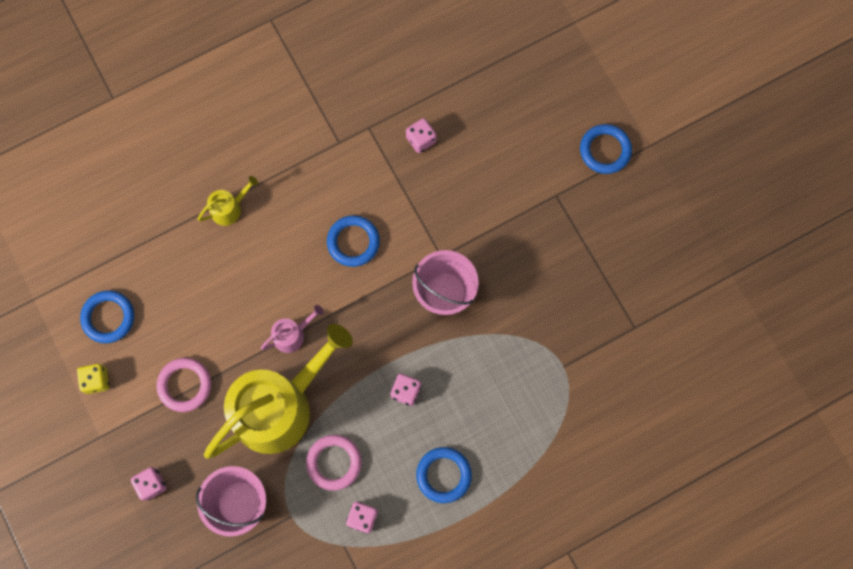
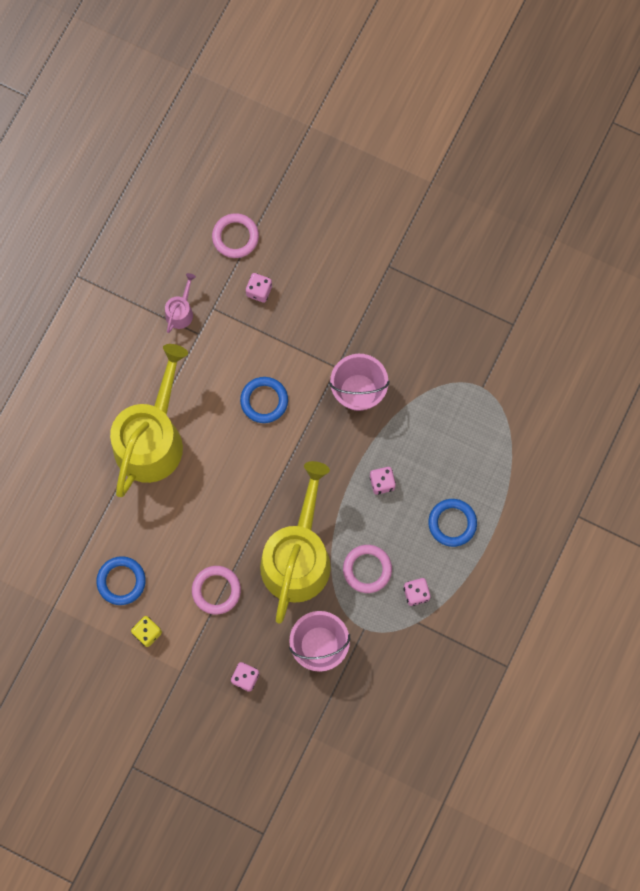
camera: 35 degrees left, 0 degrees up
(229, 208) = (152, 439): yellow watering can -> yellow watering can, size x2.46
(292, 334) = (269, 499): pink watering can -> pink watering can (180, 311)
(435, 77) = (235, 237): none -> pink ring
(605, 150) = (401, 208): blue ring -> none

